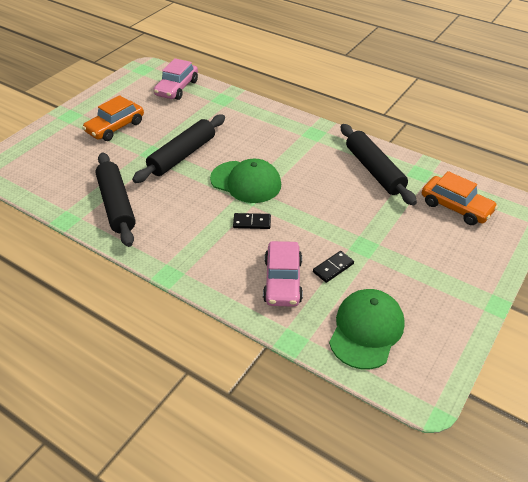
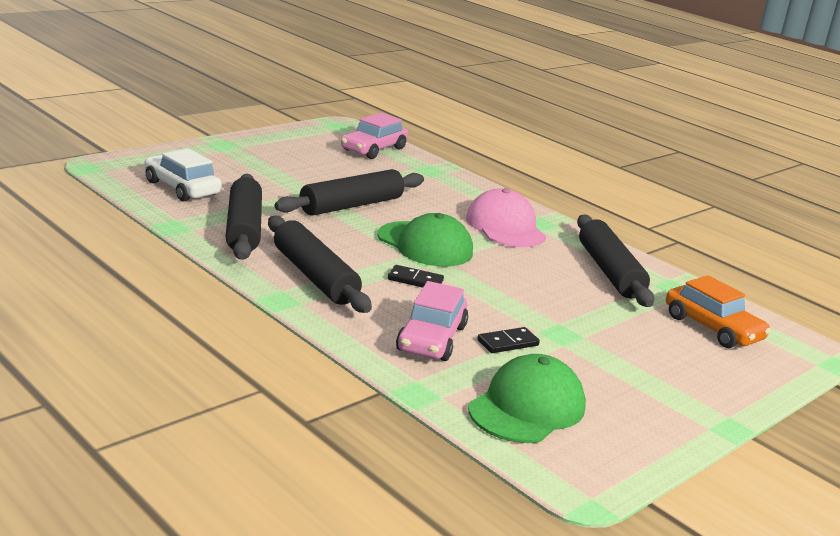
camera: 10 degrees right, 20 degrees down
(57, 174) = (181, 188): none -> white car
(115, 127) = (276, 165): orange car -> none
(183, 241) = (314, 276): none -> black rolling pin
(292, 145) = (505, 227): none -> pink cap

